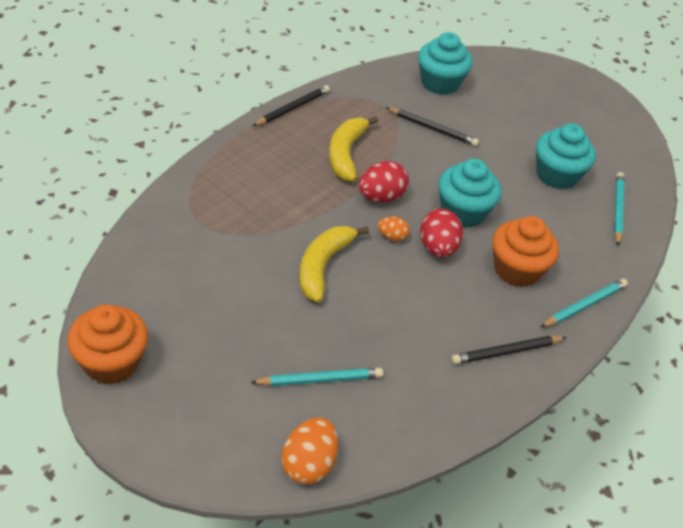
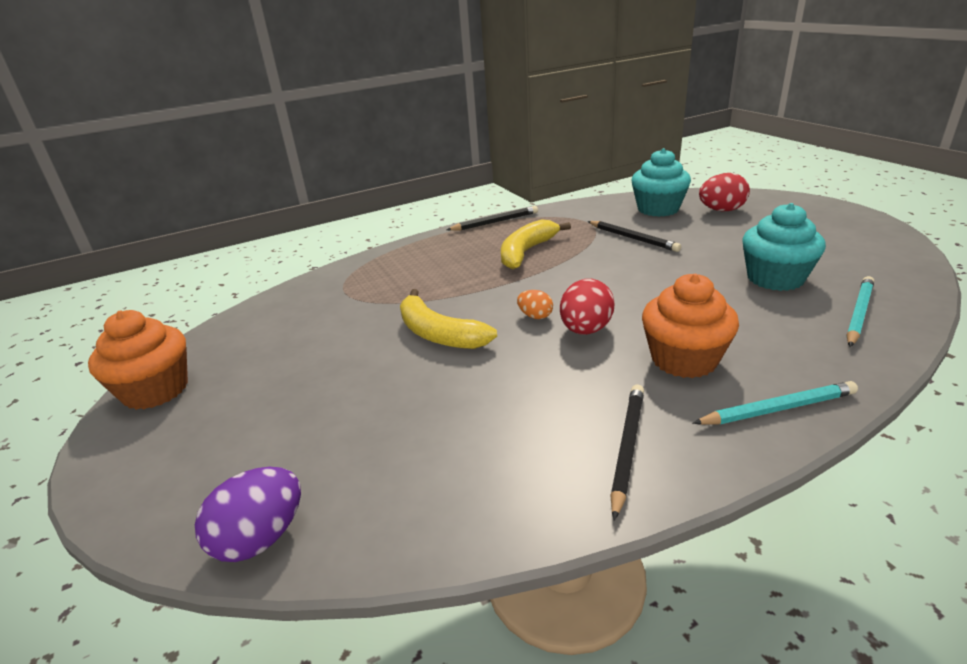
camera: 30 degrees right, 15 degrees down
(308, 464) = (260, 538): orange egg -> purple egg
(320, 380) = (353, 441): turquoise pencil -> none
(323, 266) = (439, 334): yellow banana -> yellow banana turned 90 degrees counterclockwise
(381, 197) = (543, 284): red egg -> red egg (721, 210)
(463, 212) = (635, 302): turquoise cupcake -> none
(506, 352) = (628, 447): black pencil -> black pencil turned 105 degrees clockwise

